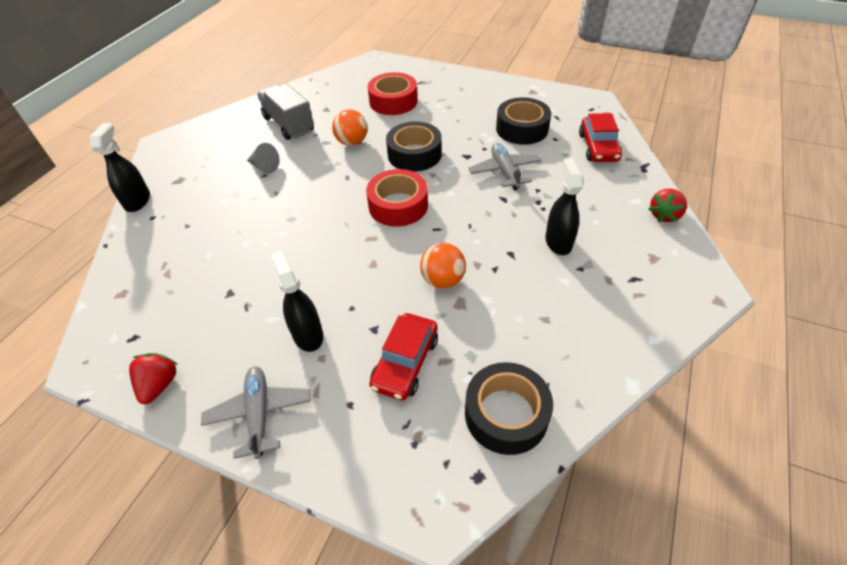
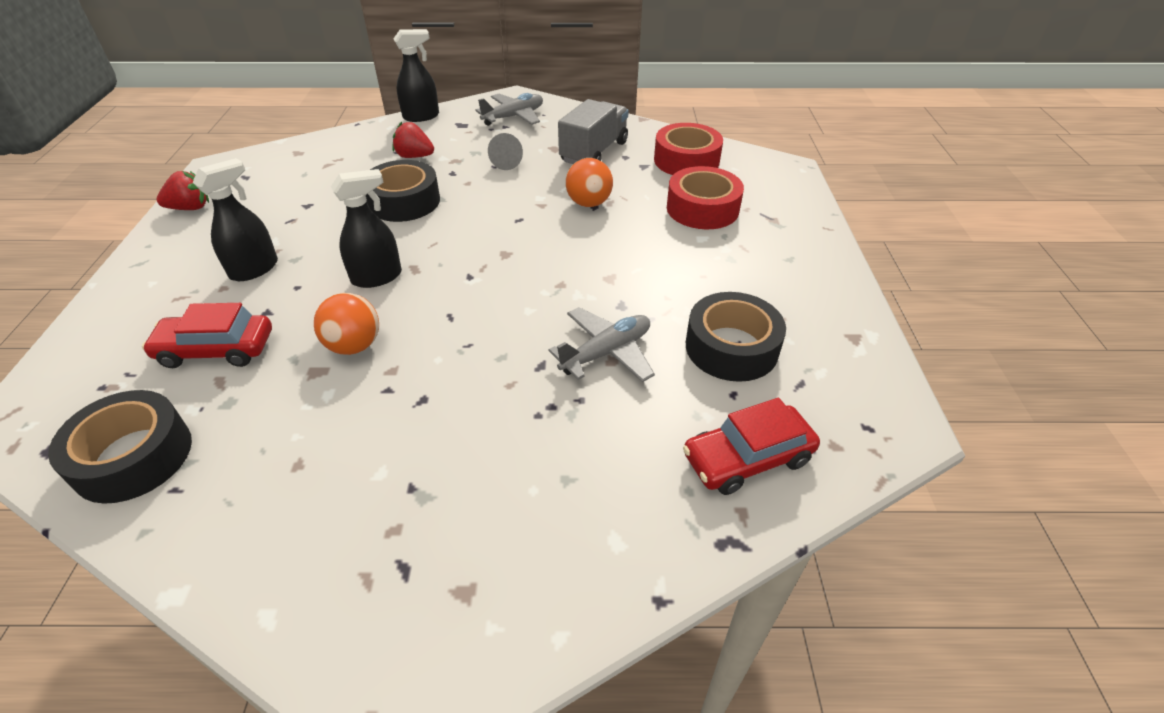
camera: 65 degrees right, 5 degrees down
(259, 413) = (153, 271): grey plane -> grey plane (514, 117)
(398, 205) = (482, 272): red tape -> red tape (686, 160)
(414, 154) = (595, 257): black tape -> black tape (404, 201)
(558, 242) = (464, 448): black spray bottle -> black spray bottle (377, 277)
(664, 215) = (592, 597): red strawberry -> red strawberry (414, 156)

